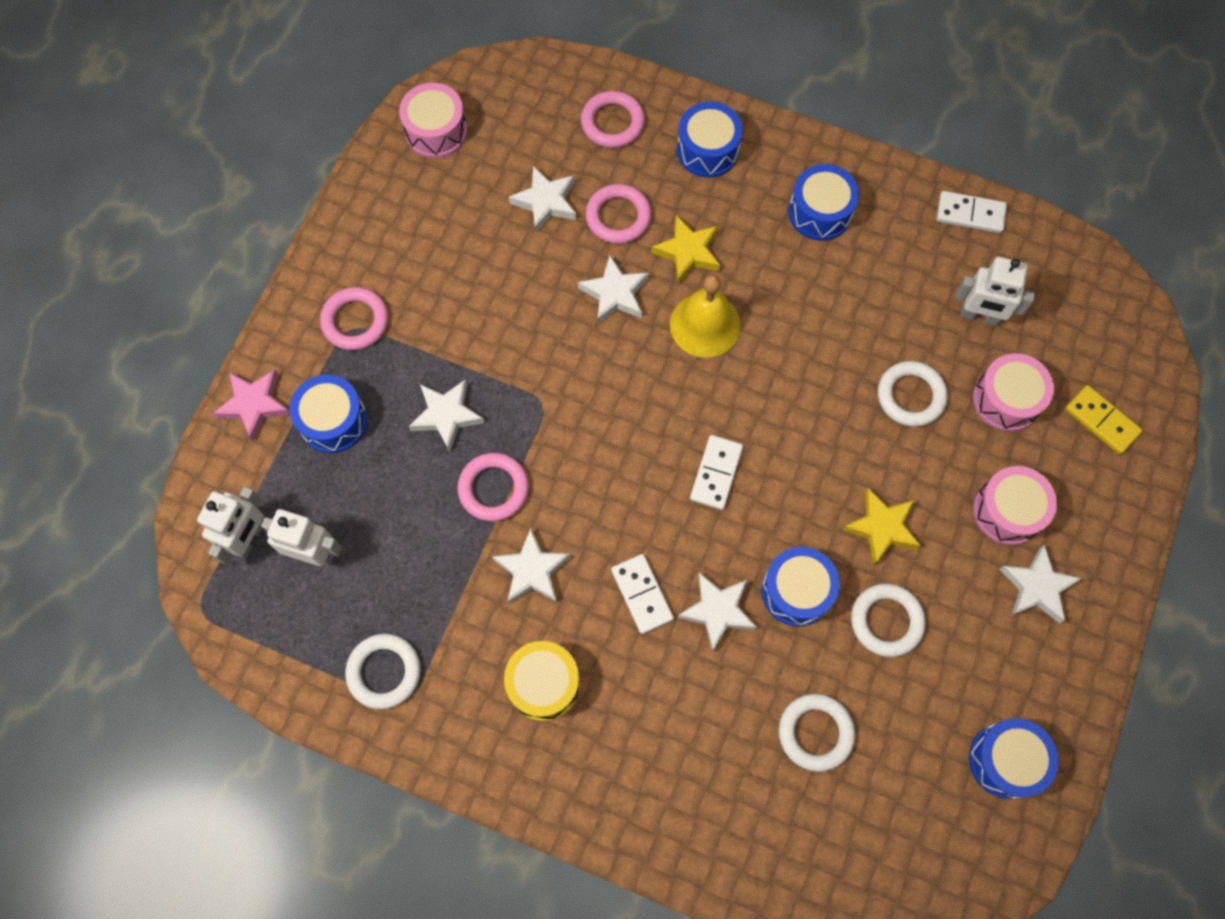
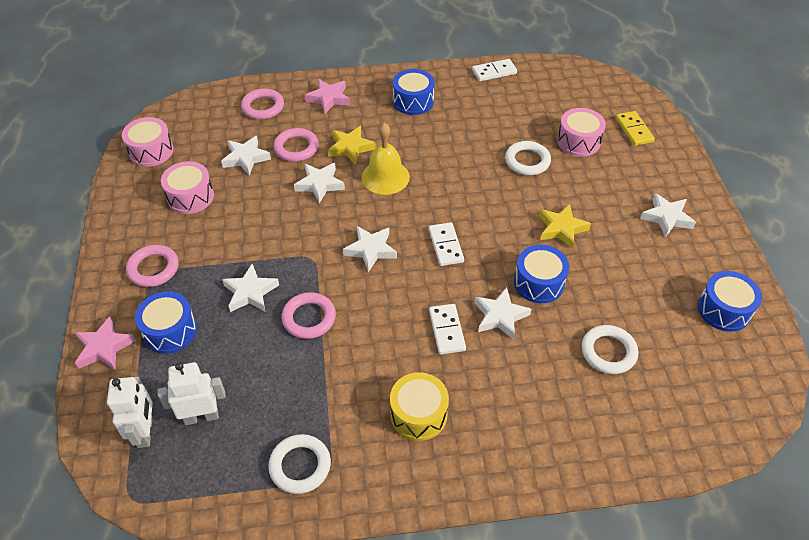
camera: 30 degrees left, 20 degrees down
(532, 570) = (365, 352): white star -> white star (371, 250)
(642, 594) = (446, 330): white domino -> white domino turned 45 degrees clockwise
(707, 150) = (329, 98): blue drum -> pink star
(886, 621) = (601, 273): white ring -> none
(979, 316) = (534, 112): white robot -> none
(1007, 511) = (621, 190): pink drum -> pink drum (190, 197)
(1101, 421) = (634, 130): yellow domino -> yellow domino turned 60 degrees clockwise

